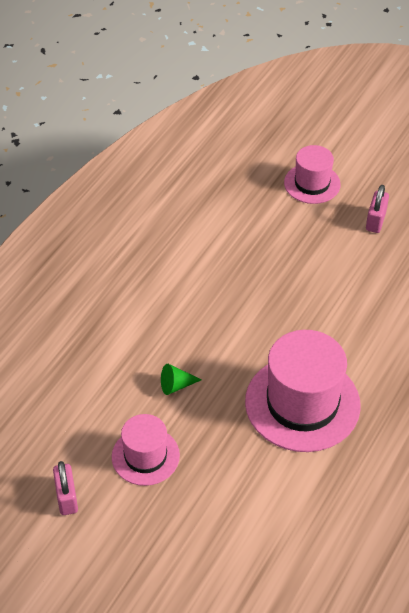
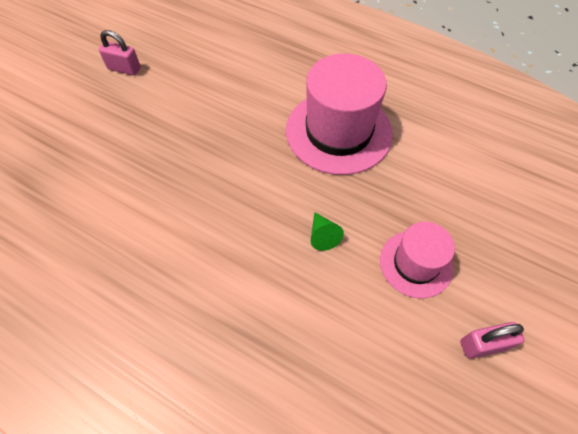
camera: 90 degrees left, 10 degrees up
(312, 183) = (59, 112): pink hat -> none

